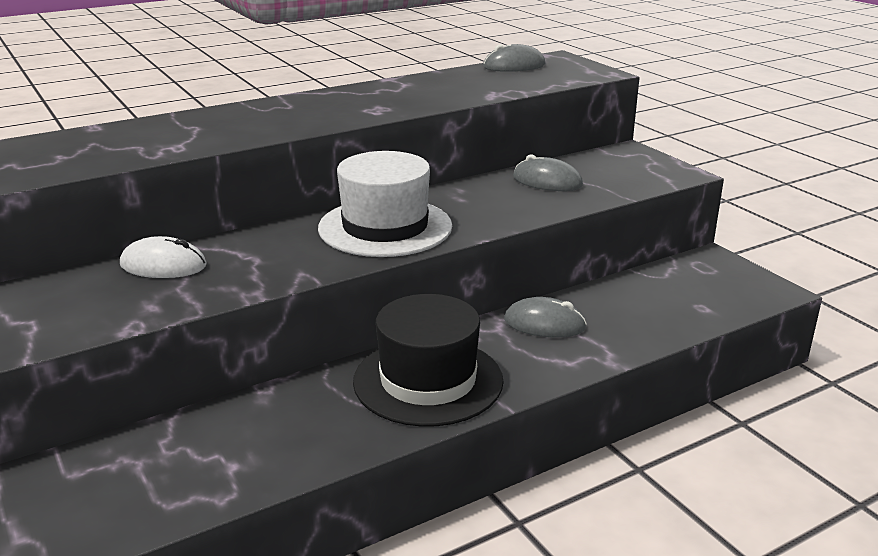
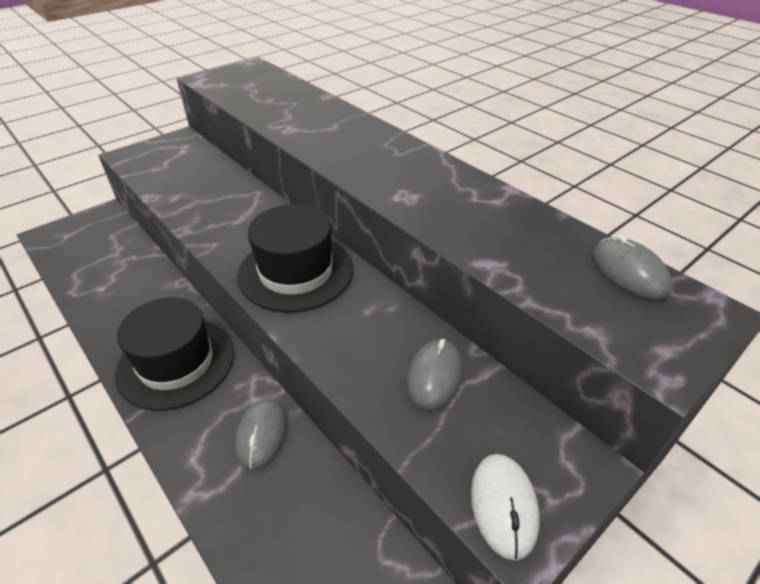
camera: 80 degrees right, 15 degrees up
(163, 265) = (230, 188): white mouse -> white mouse (504, 506)
(385, 227) = (296, 272): white hat -> black hat

